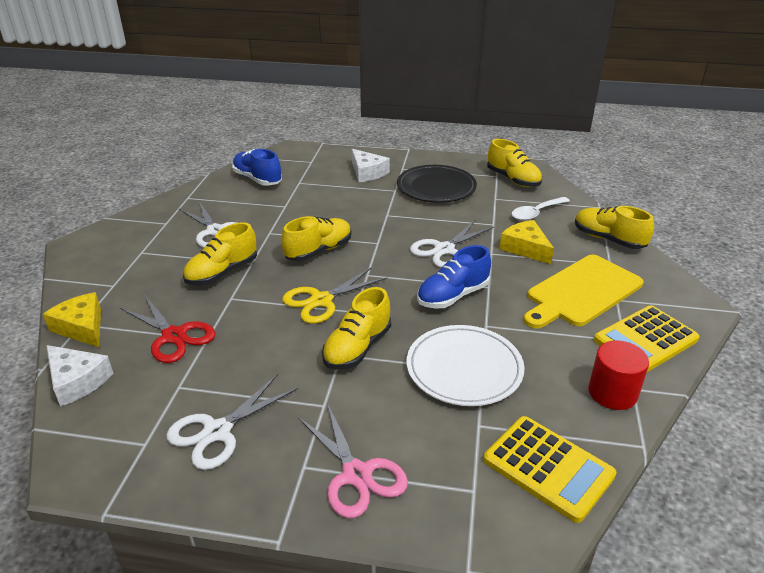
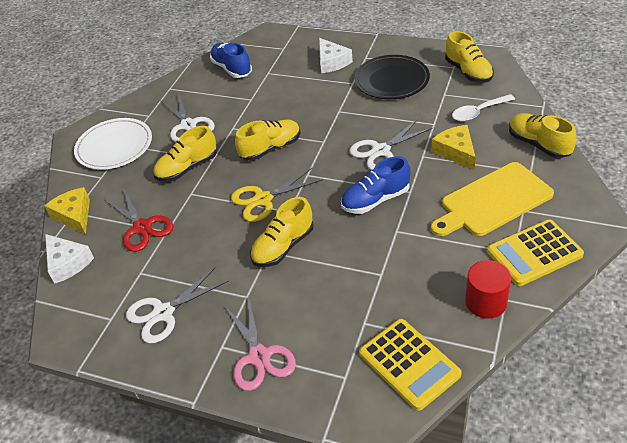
camera: 15 degrees right, 10 degrees up
(464, 368) = (366, 271): white plate -> white plate (114, 146)

